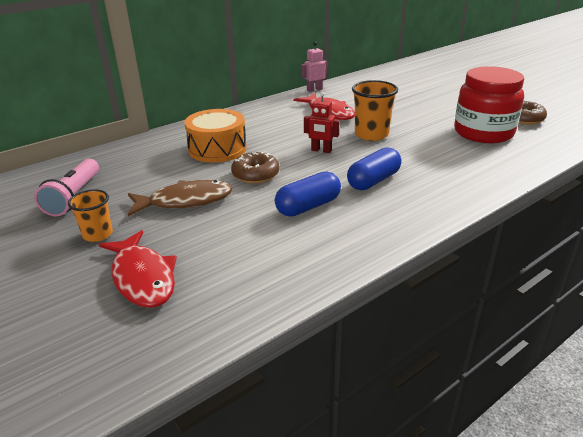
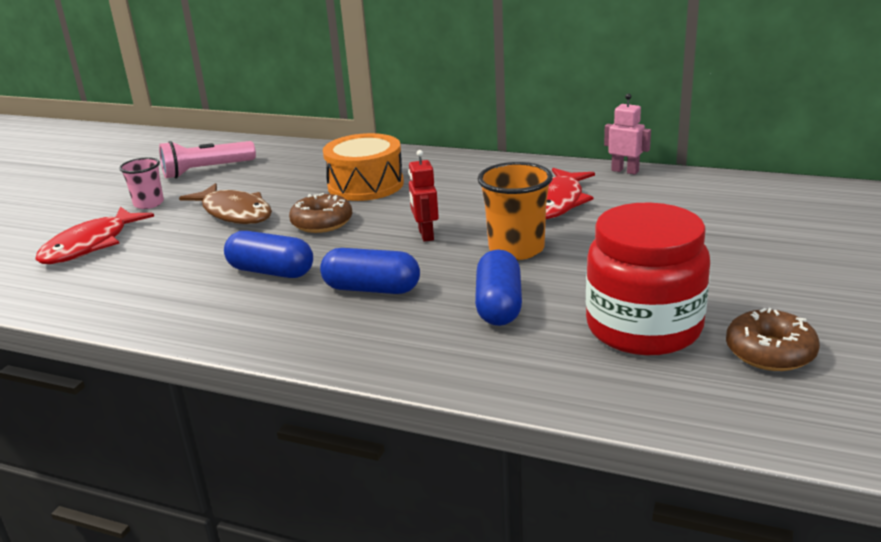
camera: 60 degrees right, 5 degrees down
(98, 234) = (149, 204): orange cup -> pink cup
(430, 154) = (498, 305): none -> blue capsule

